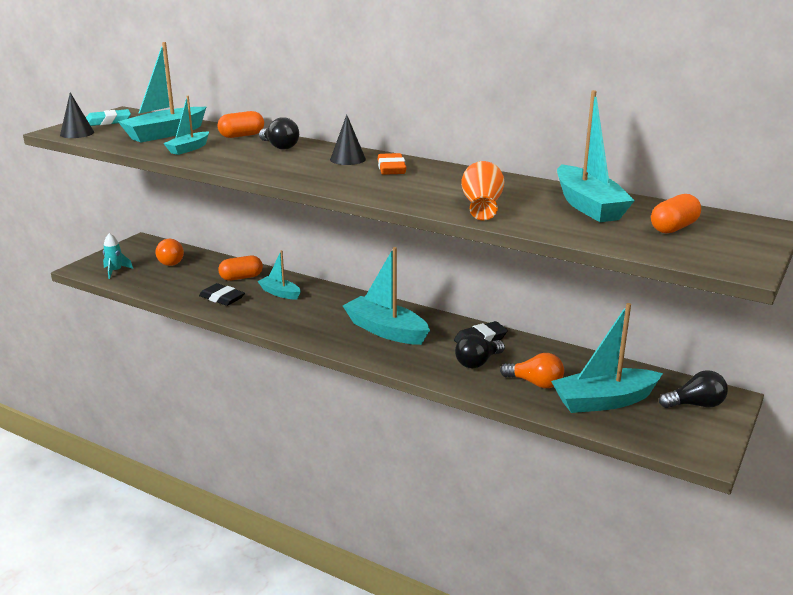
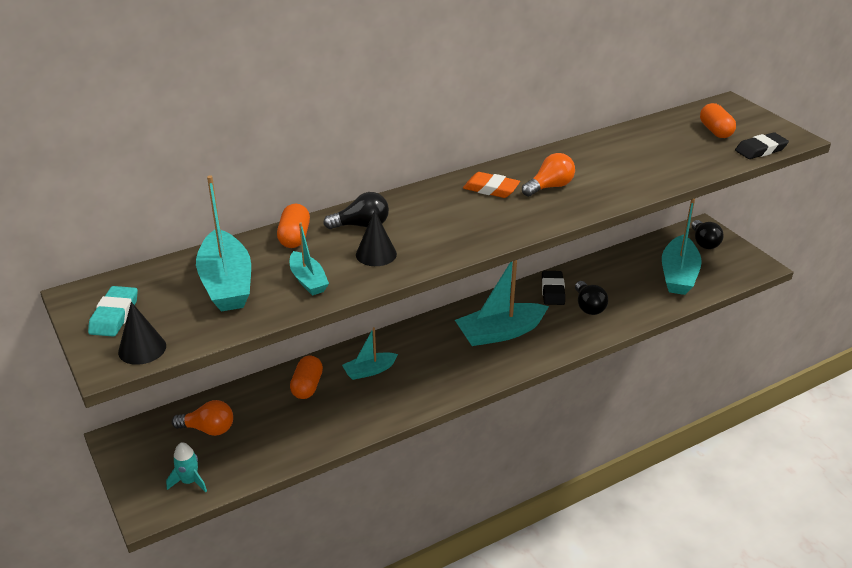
camera: 60 degrees left, 10 degrees up
(222, 298) = (344, 413): black eraser -> black eraser (760, 150)
(347, 159) = (442, 201): black cone -> black cone (376, 254)
(482, 206) = (621, 181): orange vase -> none
(535, 383) = (636, 293): orange light bulb -> orange light bulb (549, 187)
(588, 206) = (652, 142): turquoise boat -> none
(695, 405) = (704, 242): black light bulb -> black light bulb turned 150 degrees clockwise

